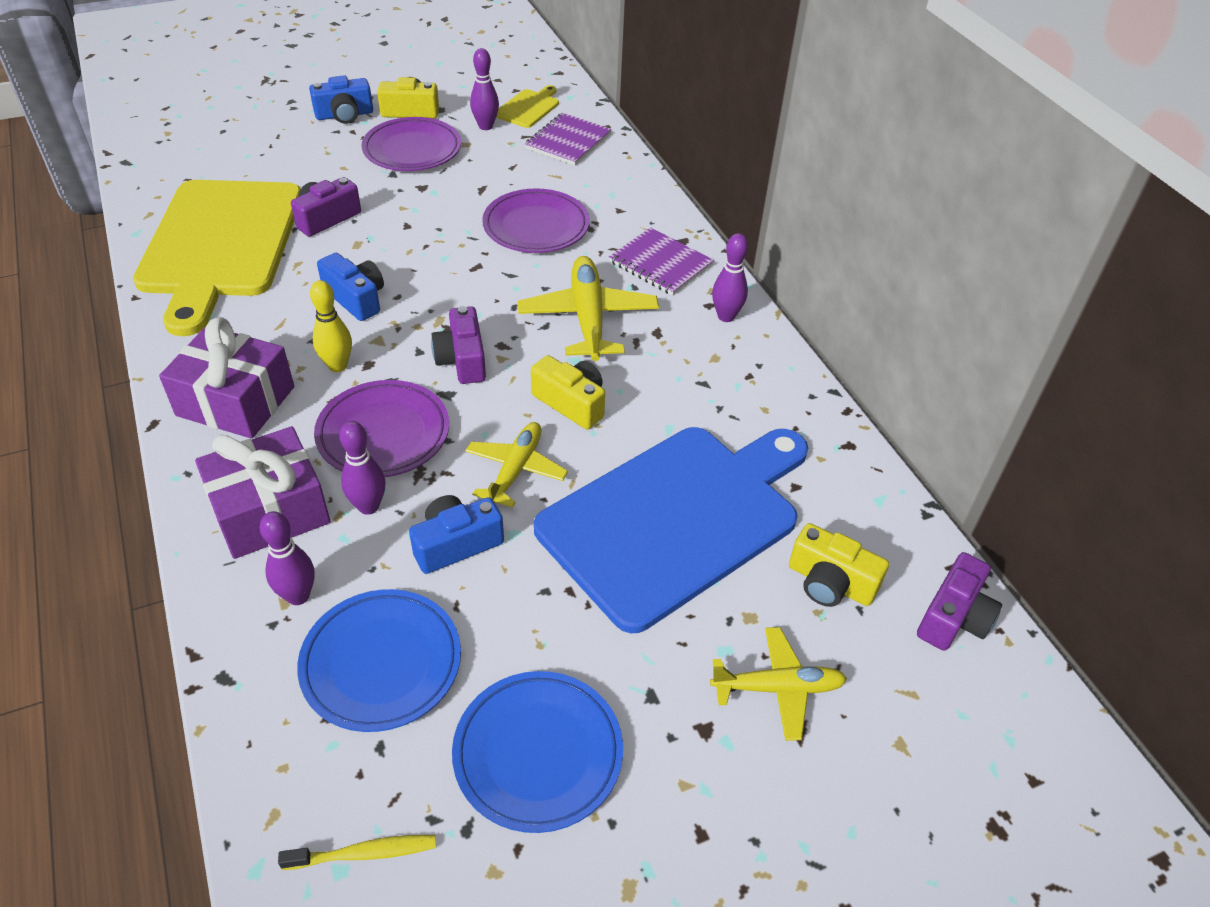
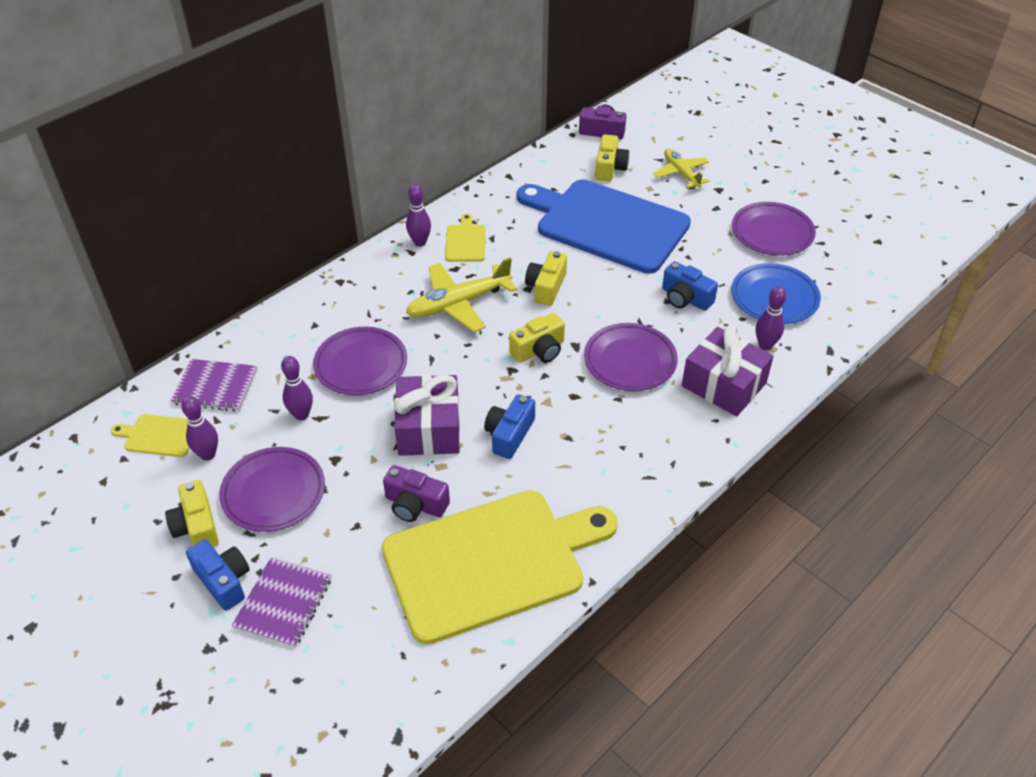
camera: 110 degrees left, 0 degrees up
(236, 401) = (654, 449): purple gift -> purple gift (429, 428)
(337, 366) = (586, 411): yellow bowling pin -> none
(364, 853) = (857, 267): yellow toothbrush -> none
(368, 506) = (688, 343): purple bowling pin -> purple bowling pin (301, 415)
(462, 360) = (539, 350): purple camera -> yellow camera
(515, 470) = (617, 293): yellow plane -> none
(538, 753) = (772, 233): blue plate -> purple plate
(660, 264) = (376, 285): purple notebook -> purple notebook (283, 603)
(707, 356) = (465, 241): none -> yellow cutting board

